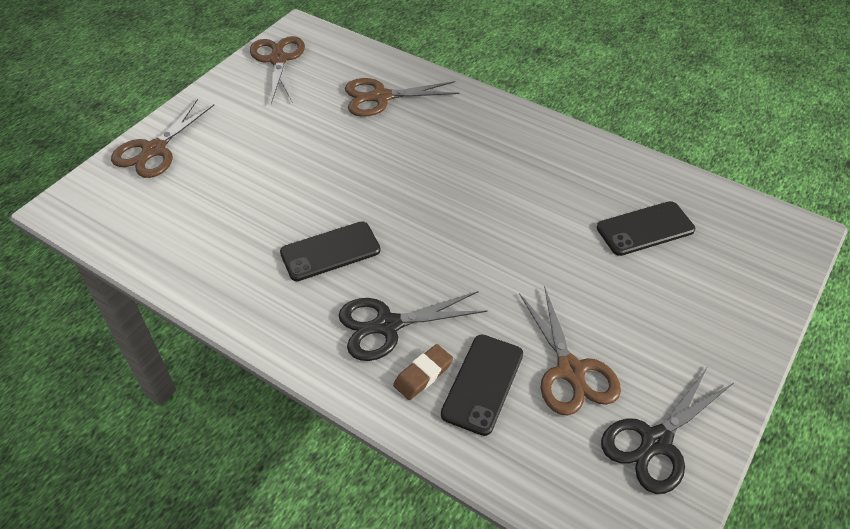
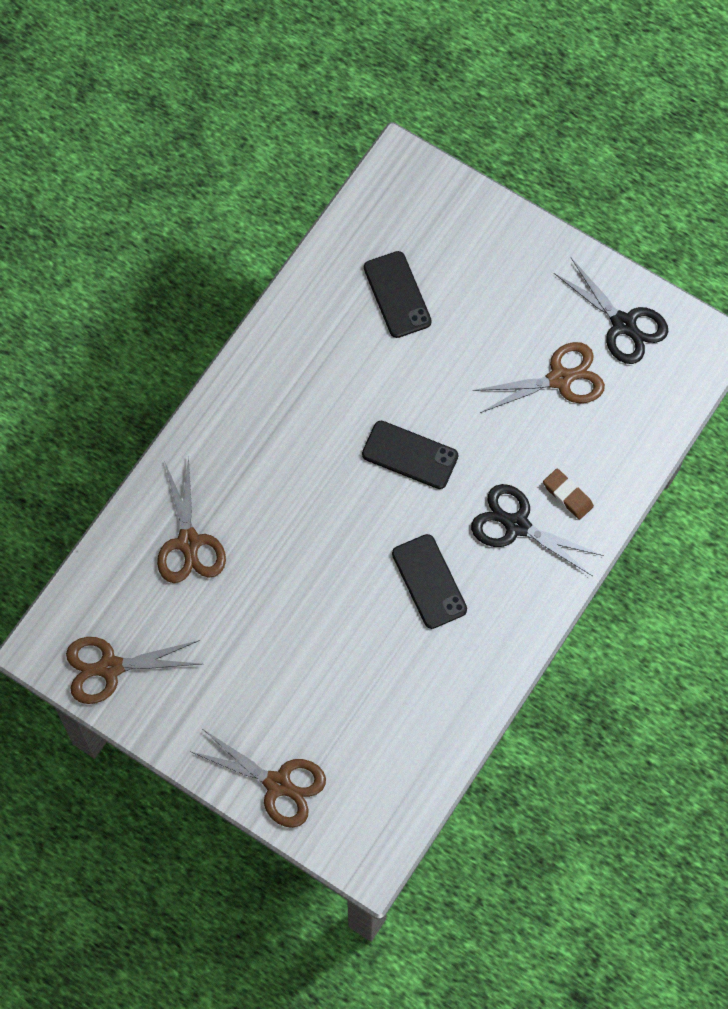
camera: 90 degrees left, 20 degrees up
(388, 325) = (517, 525): black scissors -> black scissors turned 135 degrees clockwise
(482, 384) = (575, 448): black phone -> black phone (410, 455)

